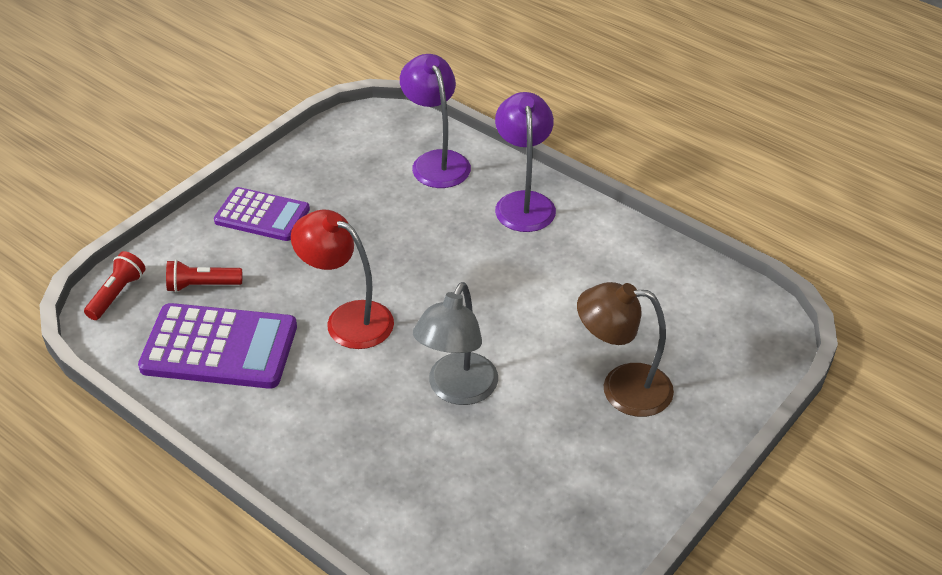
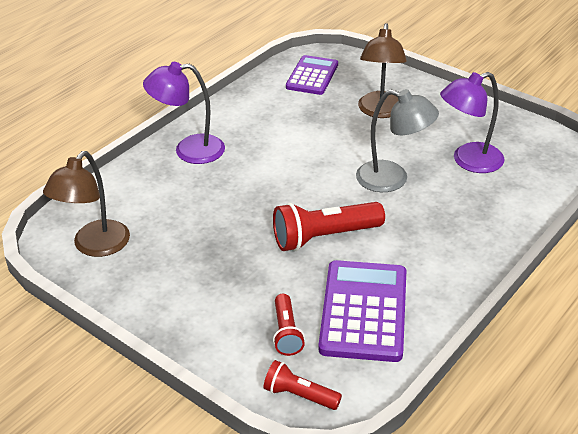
camera: 90 degrees left, 5 degrees down
(262, 215) = (189, 302): purple calculator -> purple calculator (312, 76)
(348, 319) = (324, 237): red lamp -> red flashlight
(356, 146) = (95, 246): none -> brown lamp
(436, 161) = (128, 197): purple lamp -> purple lamp (468, 161)

